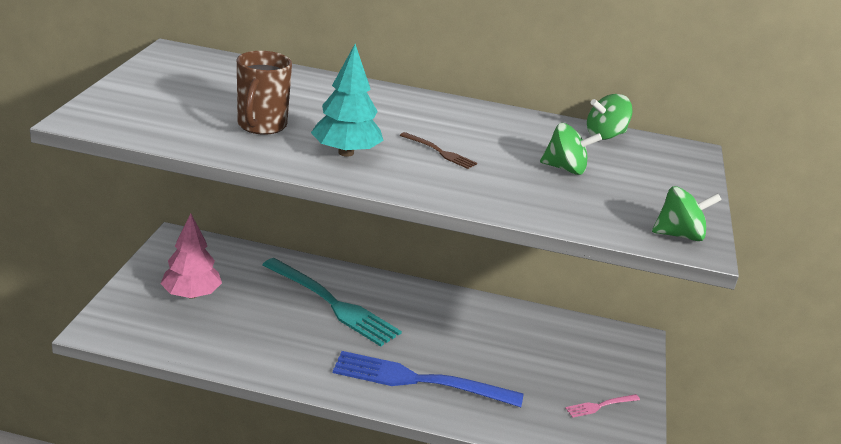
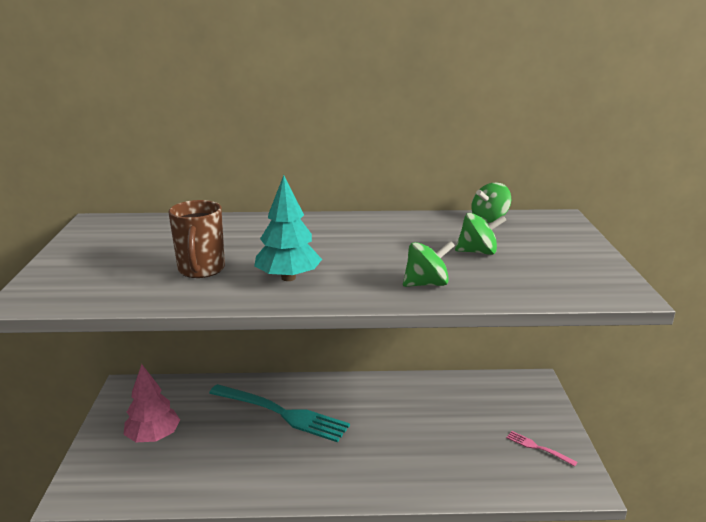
camera: 10 degrees left, 5 degrees down
(418, 380) = (382, 466): blue fork -> none
(440, 152) = (368, 260): brown fork -> none
(600, 406) = (537, 448): pink fork -> pink fork turned 75 degrees clockwise
(679, 235) = (605, 287): green spinning top -> green spinning top (426, 284)

